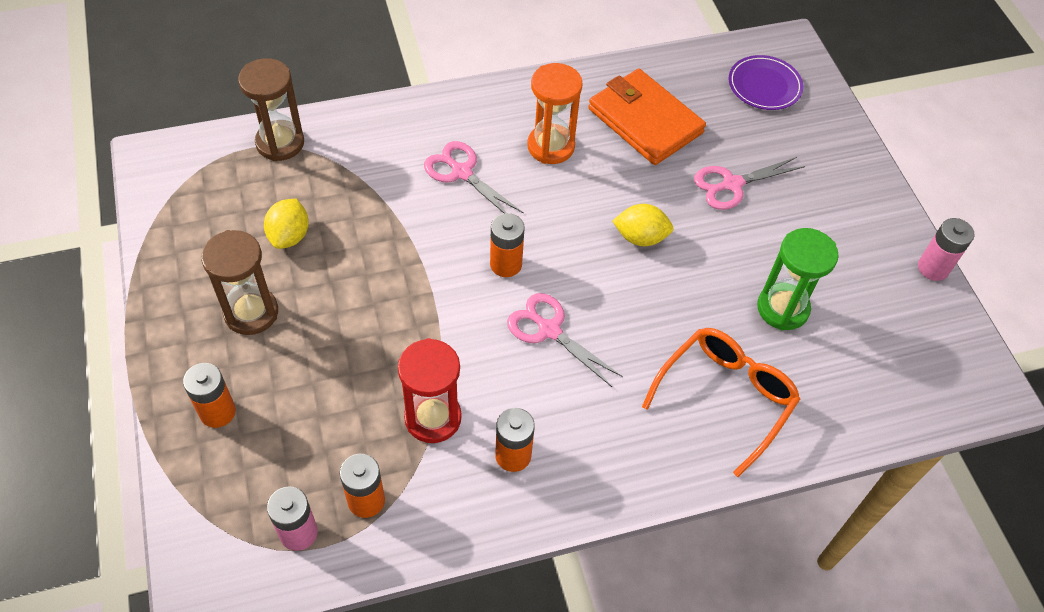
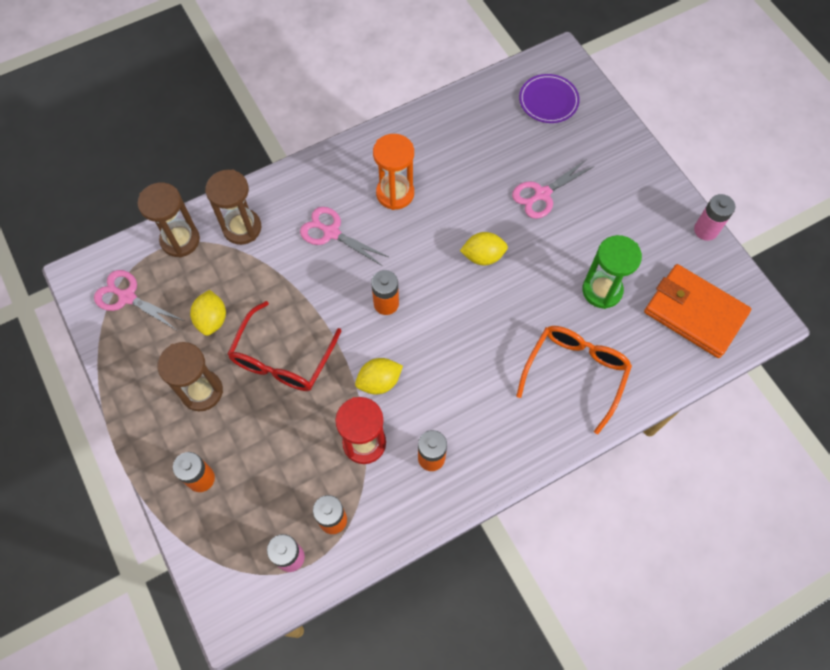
camera: 10 degrees left, 10 degrees up
(357, 145) = (242, 228): none -> brown hourglass
(360, 298) = (282, 359): none -> red glasses
(472, 351) = (379, 382): none -> yellow lemon
(549, 330) = (433, 350): pink scissors -> pink scissors (127, 297)
(645, 121) = (463, 153): orange wallet -> orange wallet (694, 313)

